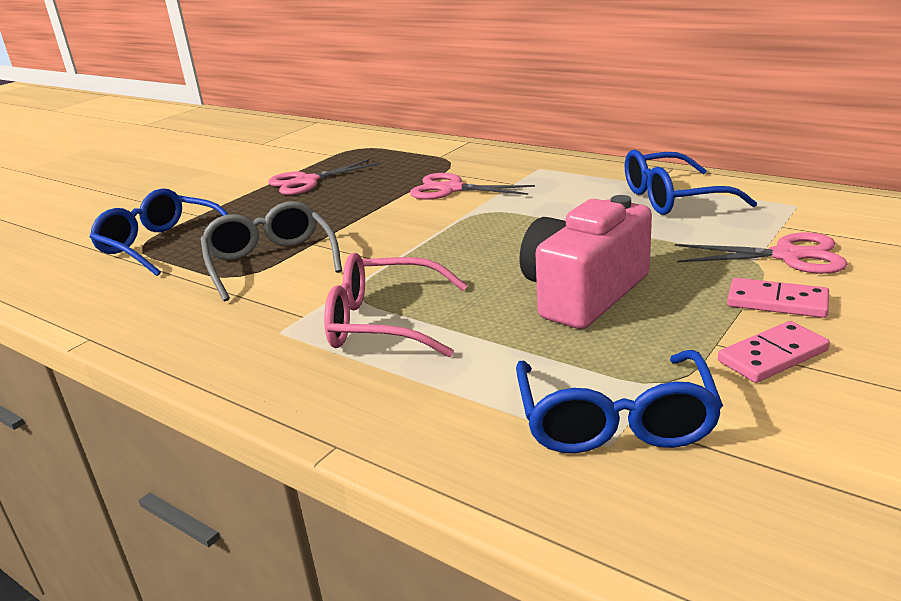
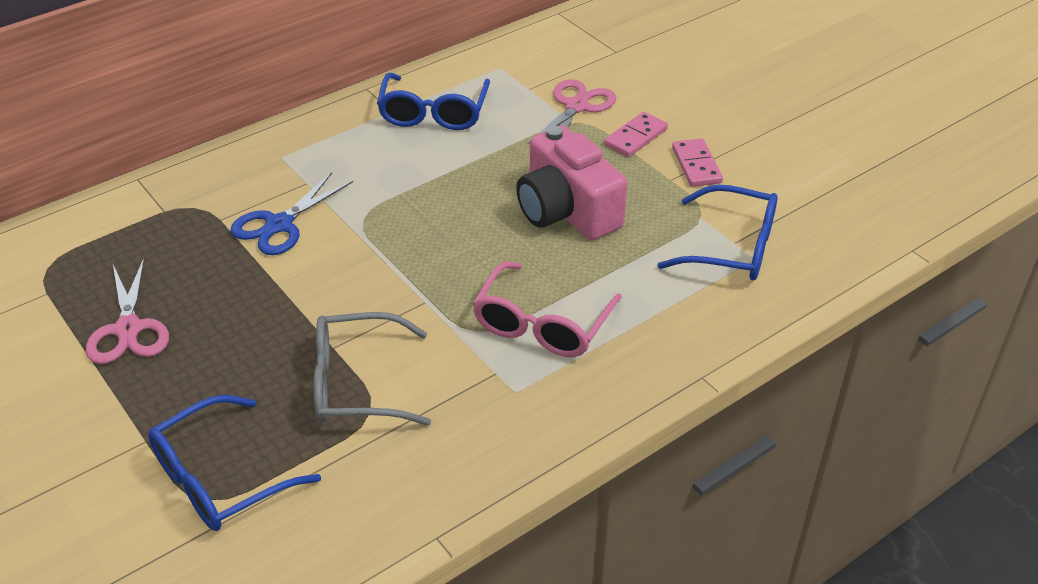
camera: 75 degrees left, 15 degrees up
(451, 189) = (279, 225): pink scissors -> blue scissors

